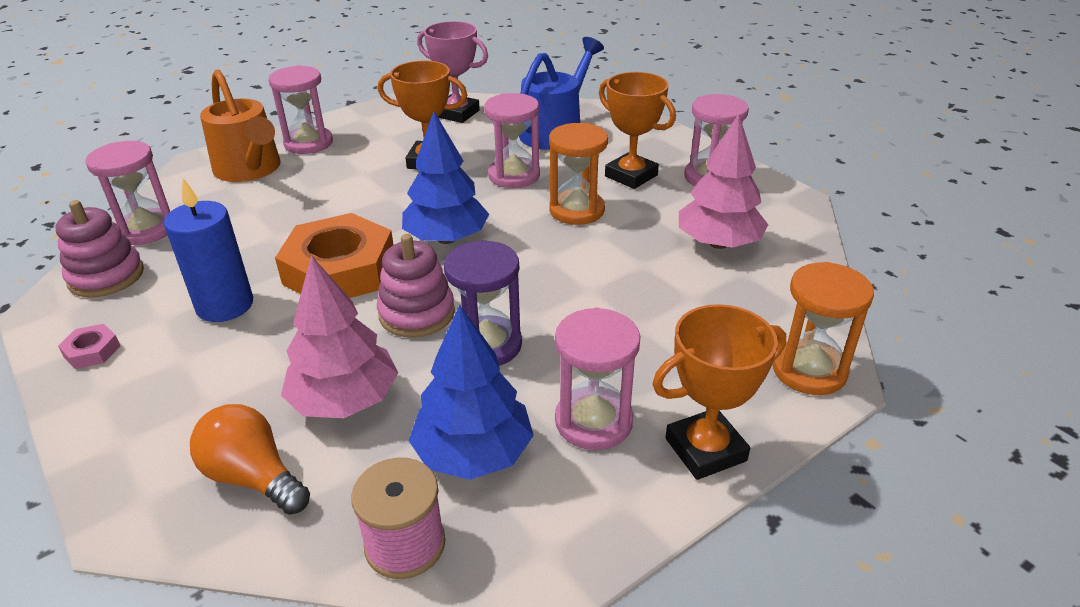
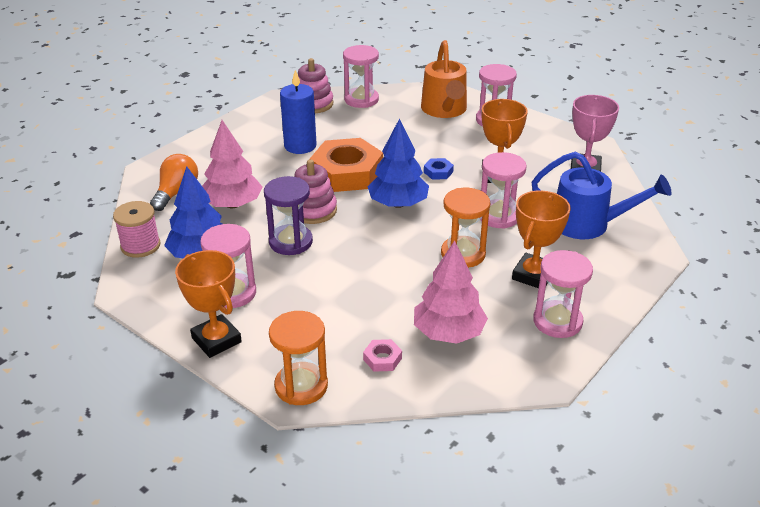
camera: 75 degrees right, 0 degrees up
(92, 351) = (253, 122): pink nut -> pink nut (382, 359)
(250, 170) = (445, 110): orange watering can -> orange watering can turned 45 degrees counterclockwise
(394, 198) = (438, 172): none -> blue nut

